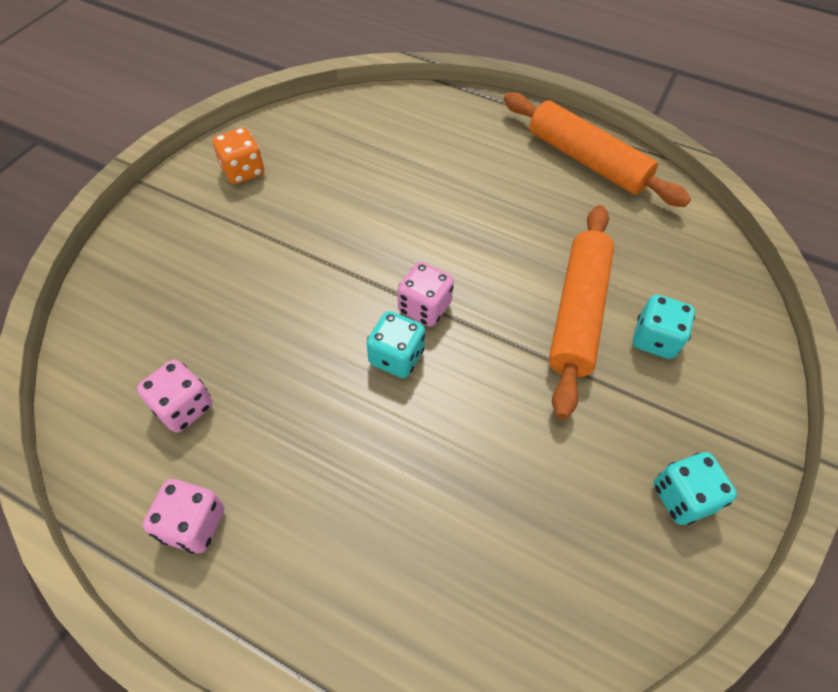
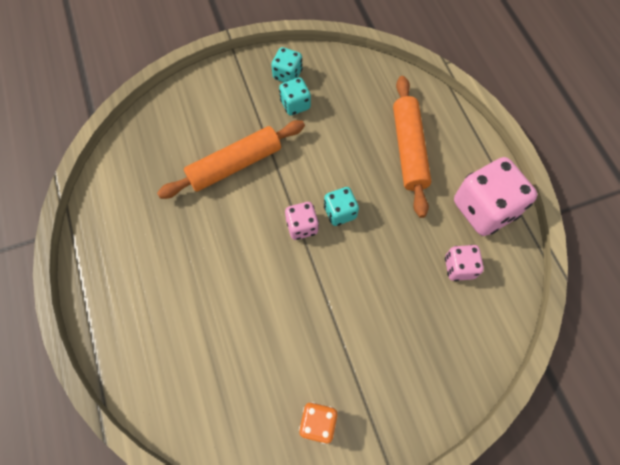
camera: 135 degrees left, 10 degrees up
(194, 524) = (484, 209): pink dice -> pink dice, size x1.89
(586, 160) = (110, 242): orange rolling pin -> orange rolling pin (409, 149)
(654, 339) = (218, 127): turquoise dice -> turquoise dice (295, 104)

